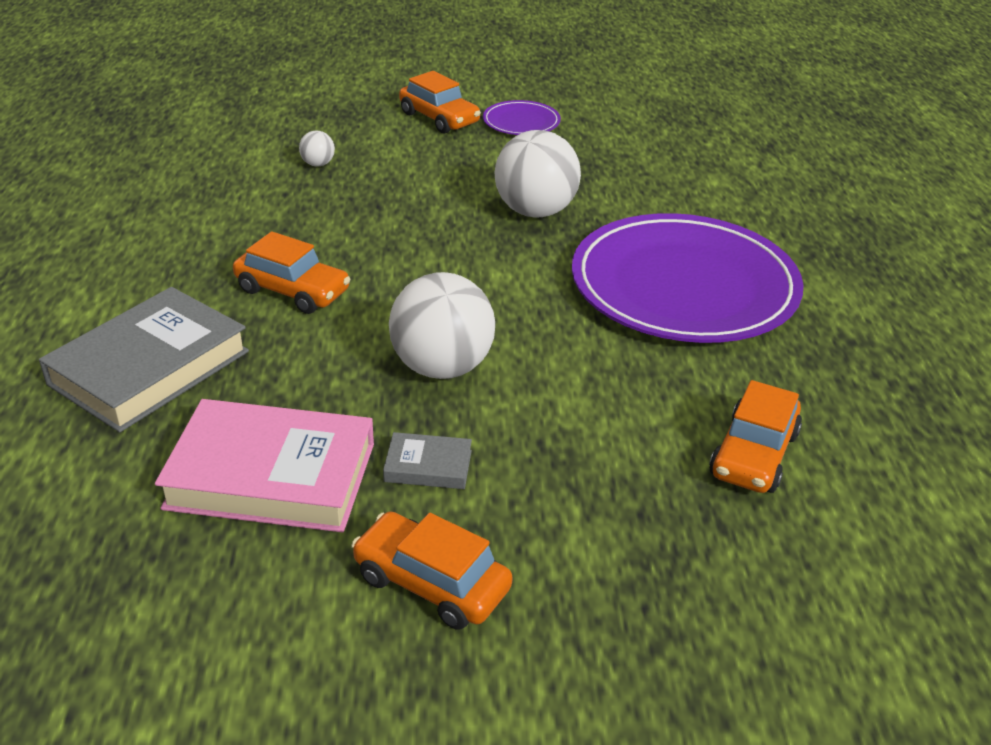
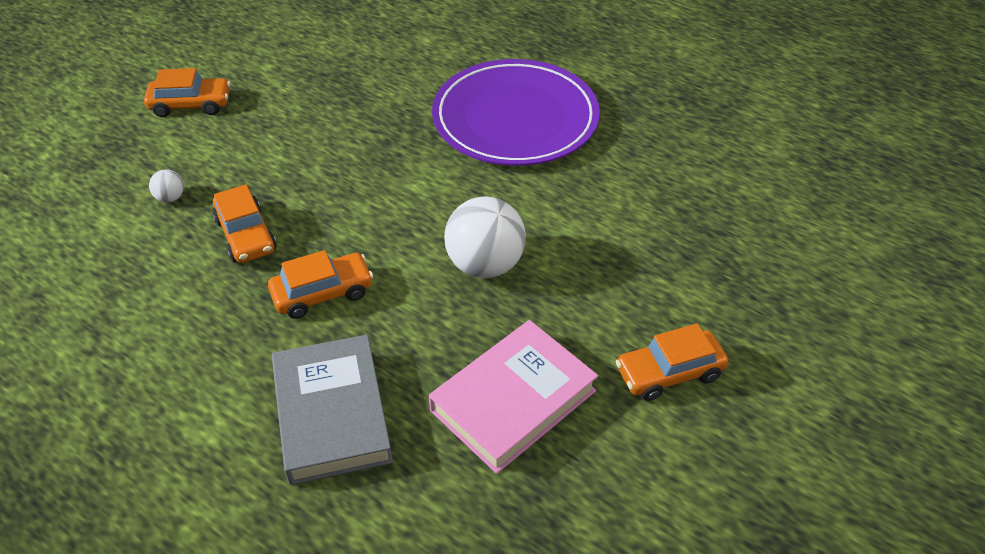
camera: 50 degrees left, 10 degrees up
(428, 466) = (571, 321): grey book -> none
(521, 122) = (250, 71): purple plate -> none
(535, 211) = (367, 129): white ball -> none
(753, 455) = (680, 186): orange car -> orange car (246, 235)

